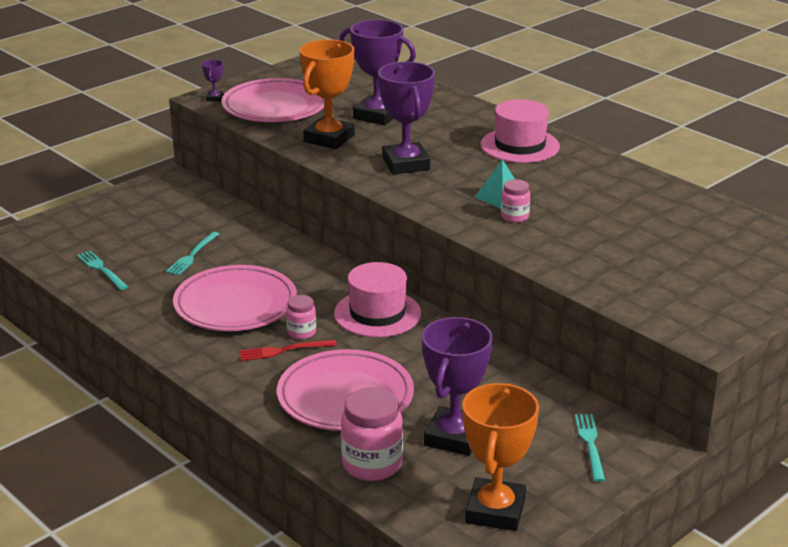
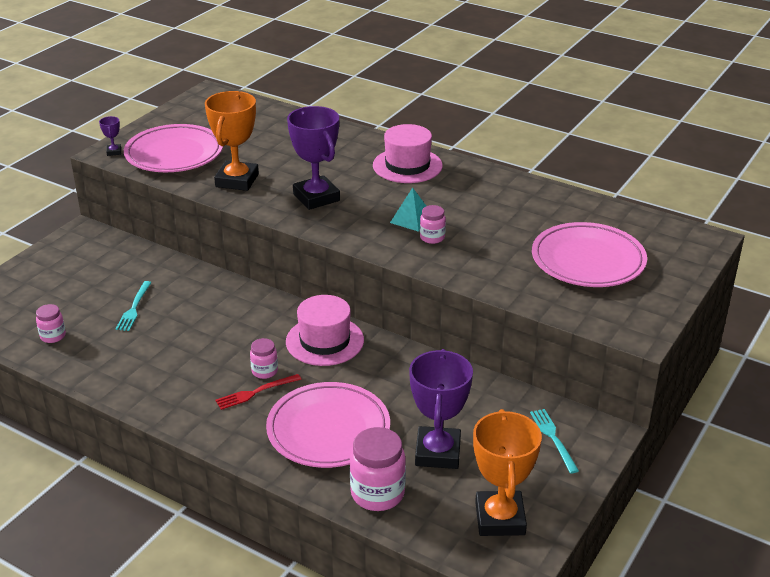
camera: 15 degrees left, 5 degrees up
(101, 269) = (53, 336): turquoise fork -> pink jar
(235, 305) = (193, 353): pink plate -> pink plate (588, 260)
(377, 115) = (270, 151): purple trophy -> none

